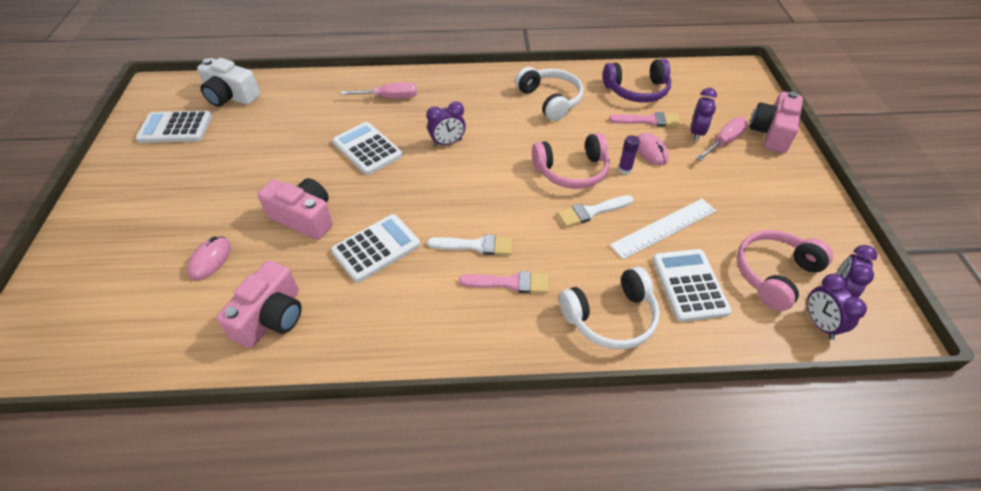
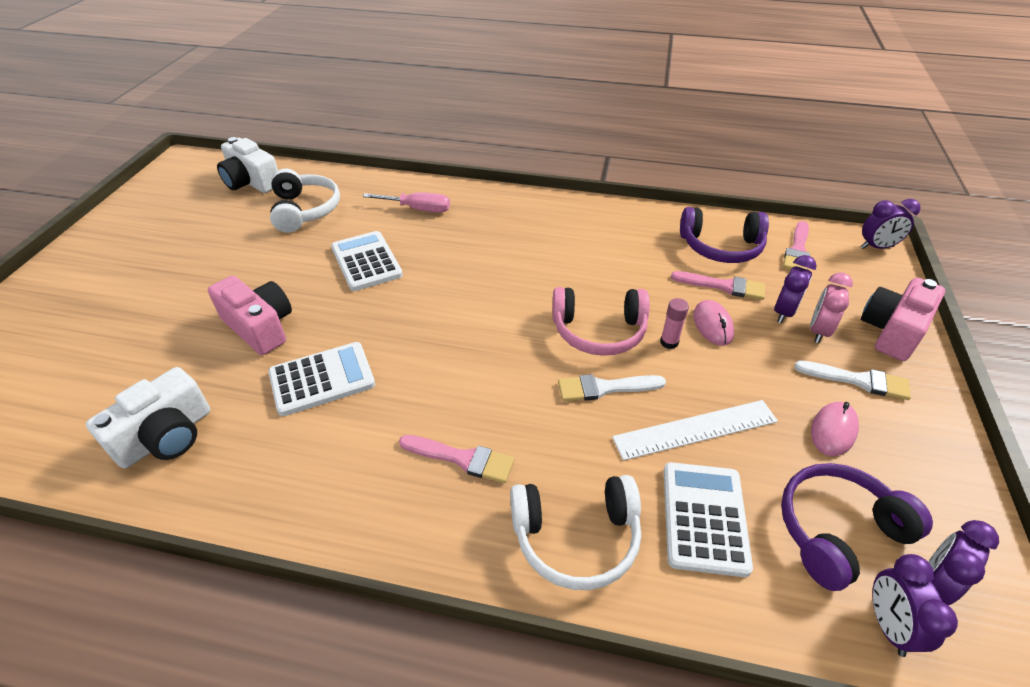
camera: 15 degrees right, 5 degrees down
(175, 128) = (180, 205): white calculator -> none
(210, 260) = (138, 354): pink mouse -> pink mouse (833, 430)
(271, 317) = (166, 436): pink camera -> white camera
(447, 143) = (460, 270): purple clock -> purple clock (876, 247)
(476, 245) = (440, 401): white brush -> white brush (858, 380)
(550, 100) = (605, 241): white headphones -> white headphones (305, 210)
(625, 170) = (669, 342): purple glue stick -> pink glue stick
(691, 84) = (797, 250): none -> pink brush
(723, 142) = (818, 331): pink screwdriver -> pink clock
(774, 274) = (837, 530): pink headphones -> purple headphones

